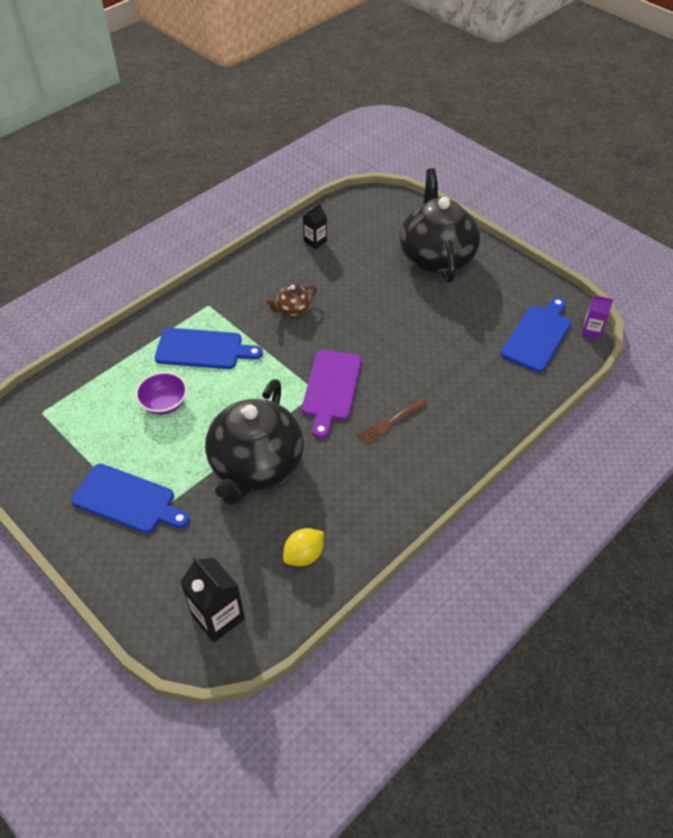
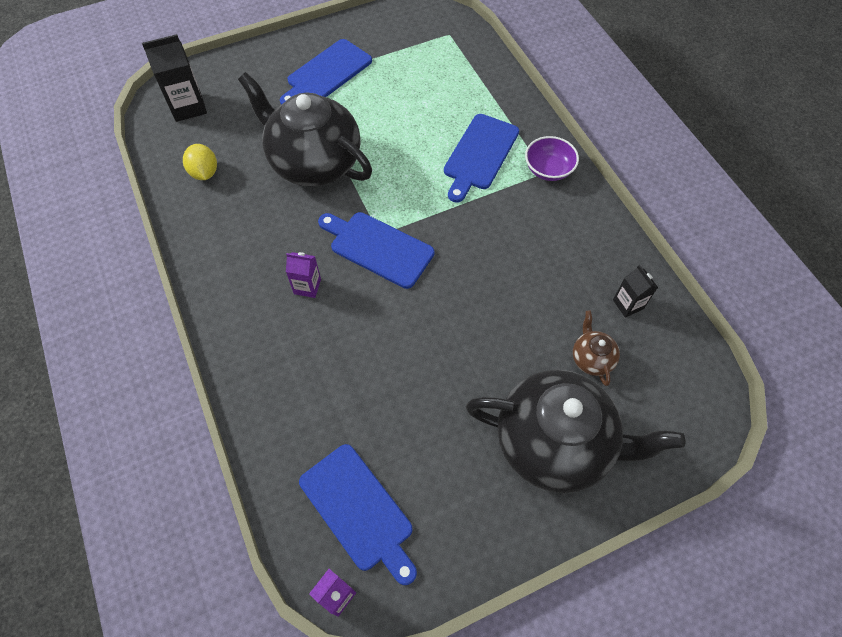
camera: 110 degrees right, 10 degrees up
(164, 403) = (421, 113): purple bowl -> purple bowl (548, 169)
(293, 309) = (510, 246): brown teapot -> brown teapot (591, 358)
(331, 388) = (378, 248): purple cutting board -> blue cutting board
(390, 422) = (307, 286): brown fork -> purple carton

